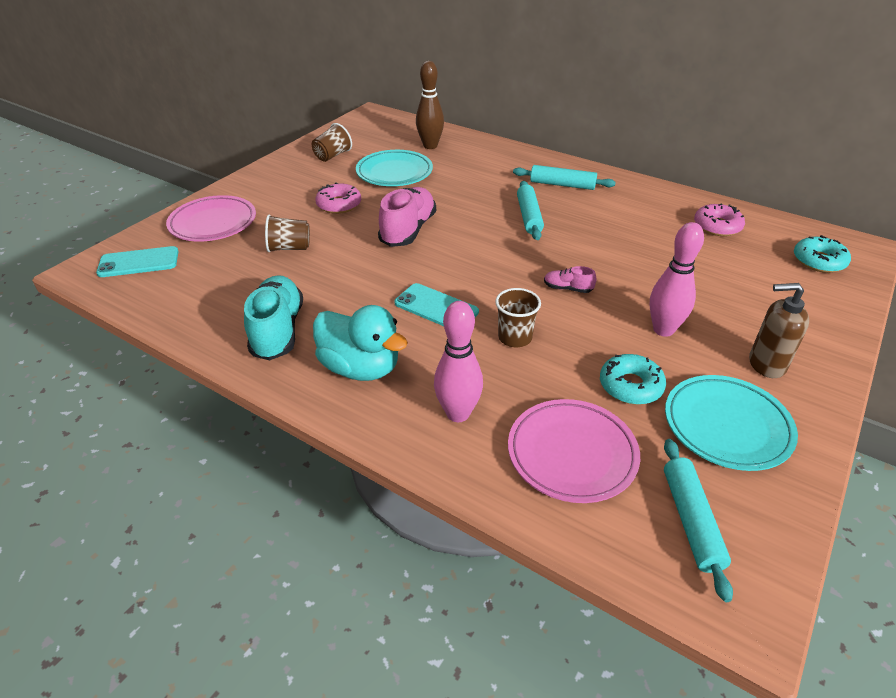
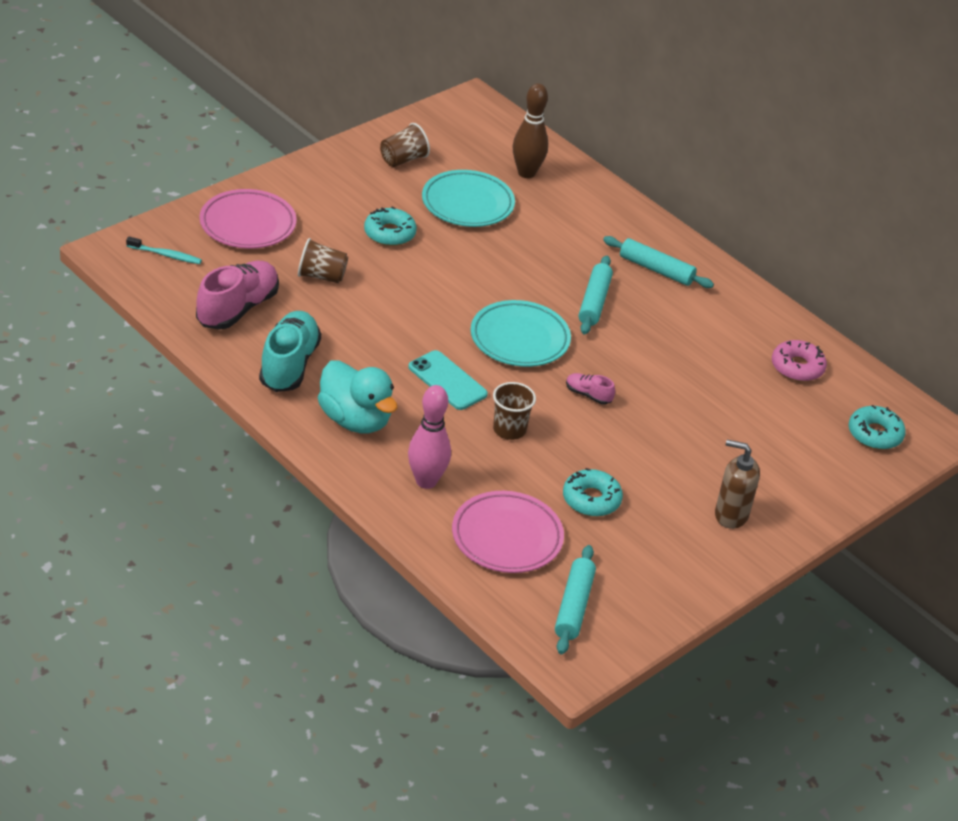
camera: 10 degrees right, 0 degrees up
(138, 262) = (166, 255): turquoise phone -> turquoise toothbrush
(339, 205) = (389, 233): pink donut -> turquoise donut
(408, 230) = (453, 286): pink shoe -> pink shoe (237, 309)
(663, 330) = (656, 459): pink bowling pin -> none
(726, 426) = (653, 553): turquoise plate -> turquoise plate (519, 339)

